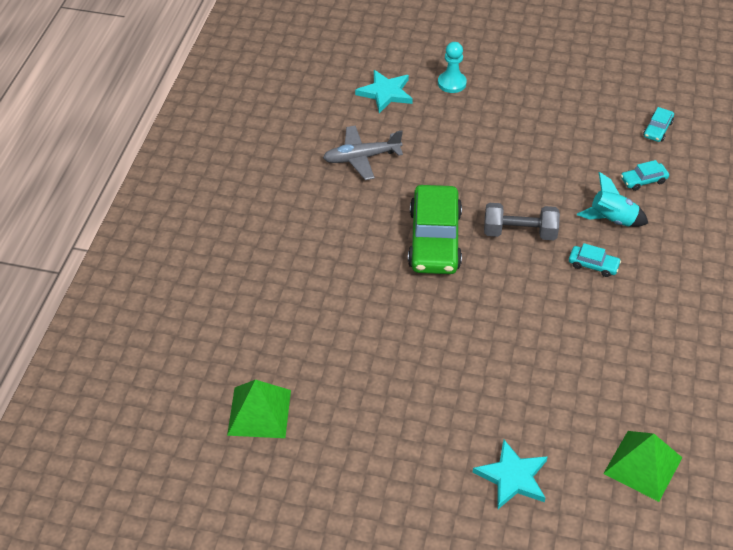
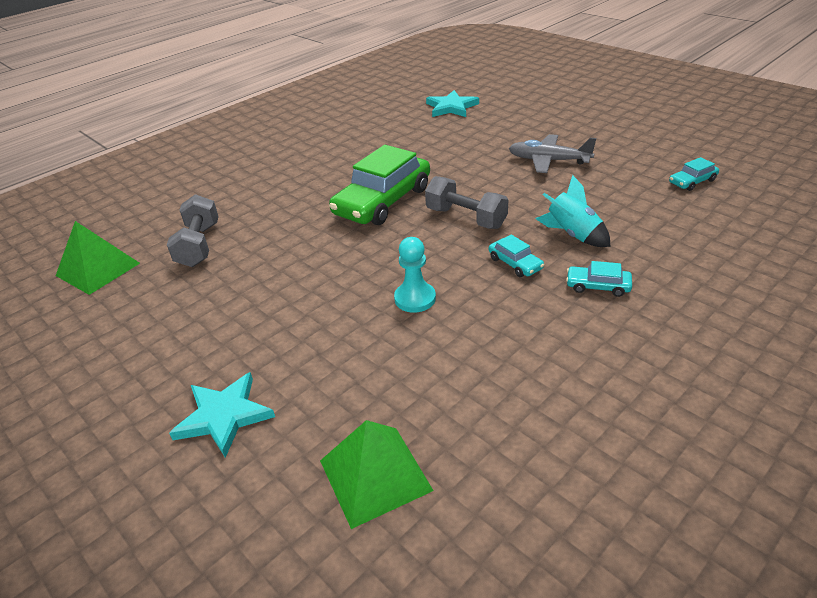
camera: 35 degrees right, 10 degrees down
(322, 350) = (199, 245): none -> grey dumbbell
(361, 158) = (386, 138): grey plane -> grey plane (548, 160)
(452, 83) = (514, 112): turquoise pawn -> turquoise pawn (415, 298)
(643, 180) = (639, 214): turquoise car -> turquoise car (598, 286)

